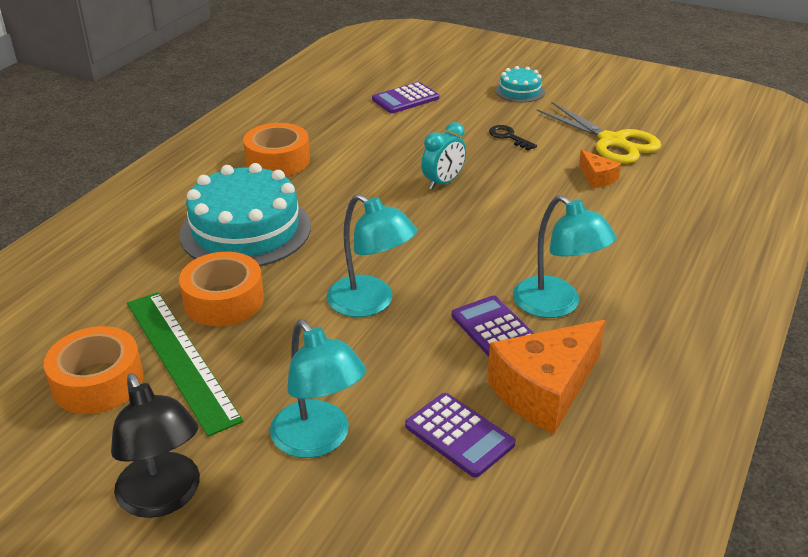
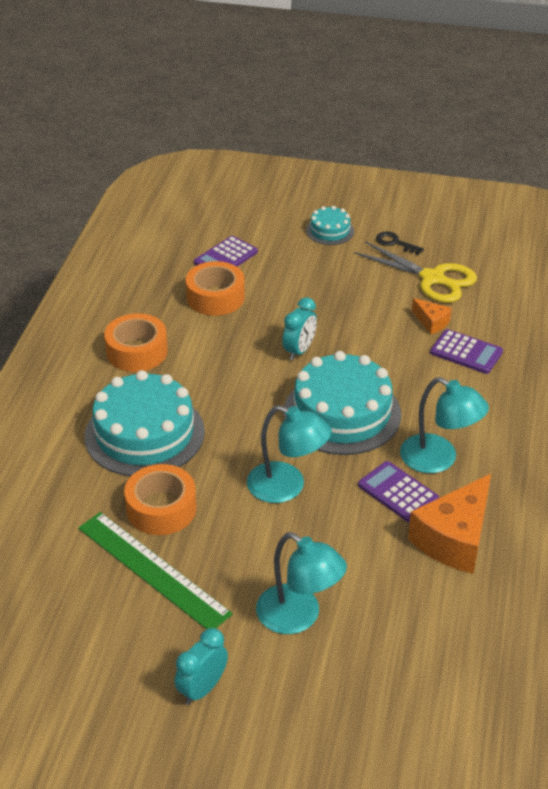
camera: 15 degrees left, 5 degrees up
(98, 382) = (95, 605): orange tape -> orange tape (215, 297)
(164, 498) = (202, 689): black lamp -> turquoise clock
(459, 435) = (403, 590): purple calculator -> purple calculator (466, 352)
(464, 244) = (342, 413): none -> turquoise cake
(509, 137) = (339, 288): black key -> black key (395, 243)

